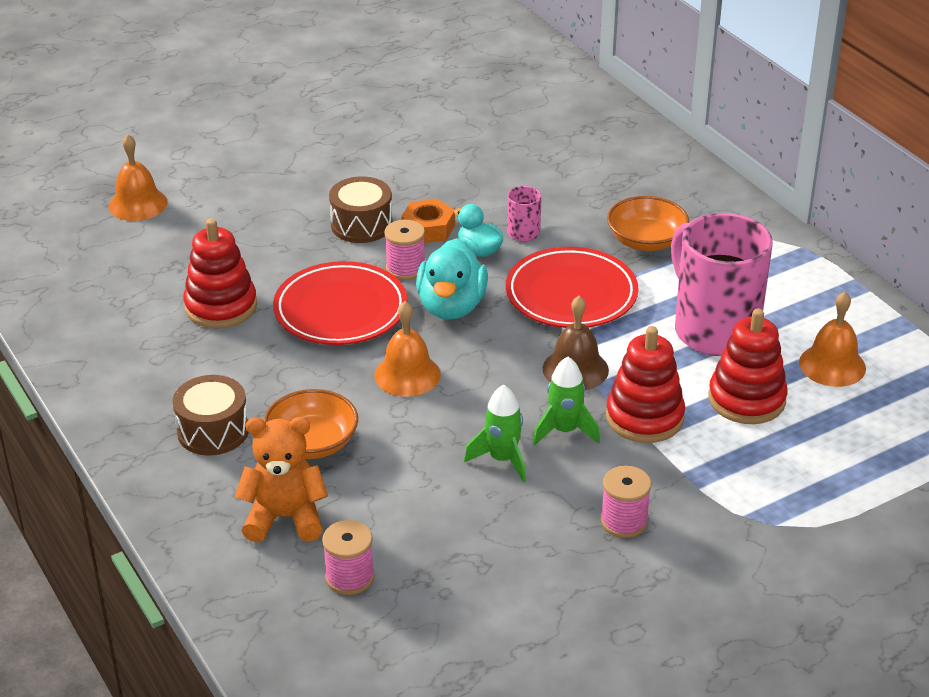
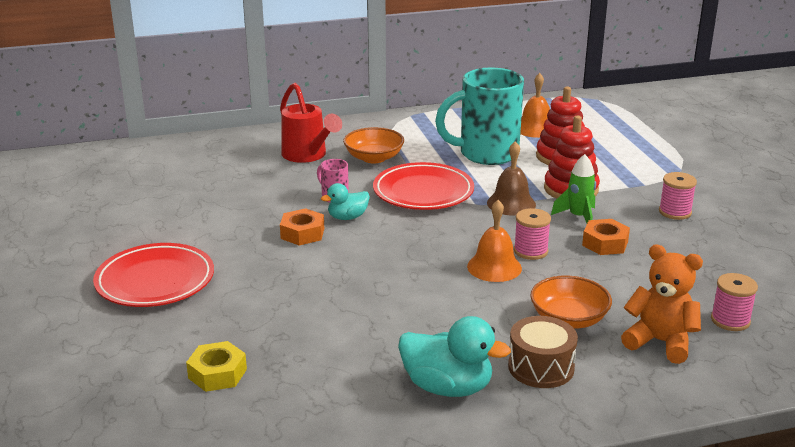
camera: 75 degrees left, 10 degrees down
(138, 204) = (147, 381): orange bell -> none
(157, 237) = (217, 373): none -> yellow nut
(221, 306) = (358, 346): red stacking toy -> none
(285, 518) = (660, 342): orange teddy bear -> orange teddy bear turned 105 degrees clockwise
(340, 310) = (395, 286): red plate -> red plate (155, 281)
(361, 225) = (276, 262): brown drum -> none
(405, 268) = (352, 250): pink spool -> pink spool (530, 251)
(451, 306) = (415, 238): turquoise duck -> turquoise duck (447, 387)
(502, 459) = (605, 243): green rocket -> orange nut
(622, 191) = (308, 156): none -> red watering can
(713, 330) = (486, 154): pink mug -> turquoise mug

